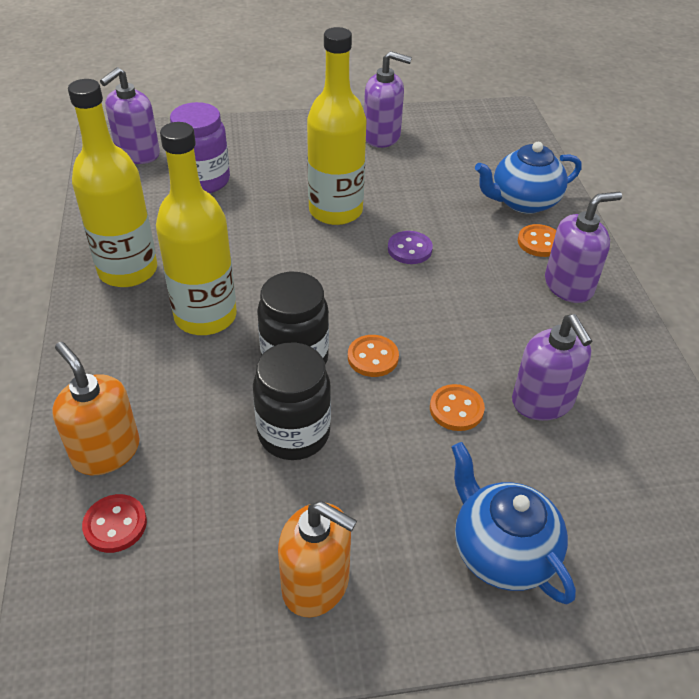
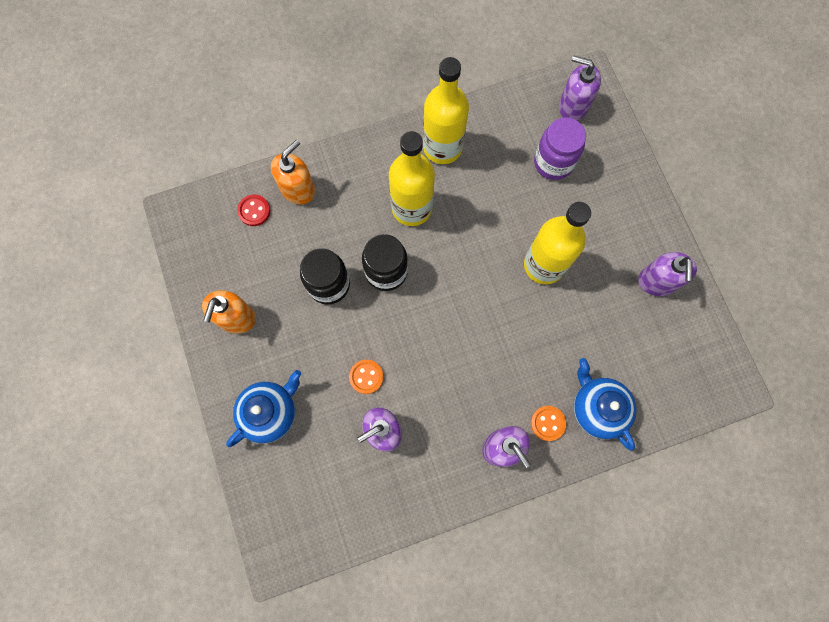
camera: 80 degrees right, 30 degrees up
(373, 357) = (399, 319): orange button -> none
(409, 249) = (513, 326): purple button -> none

